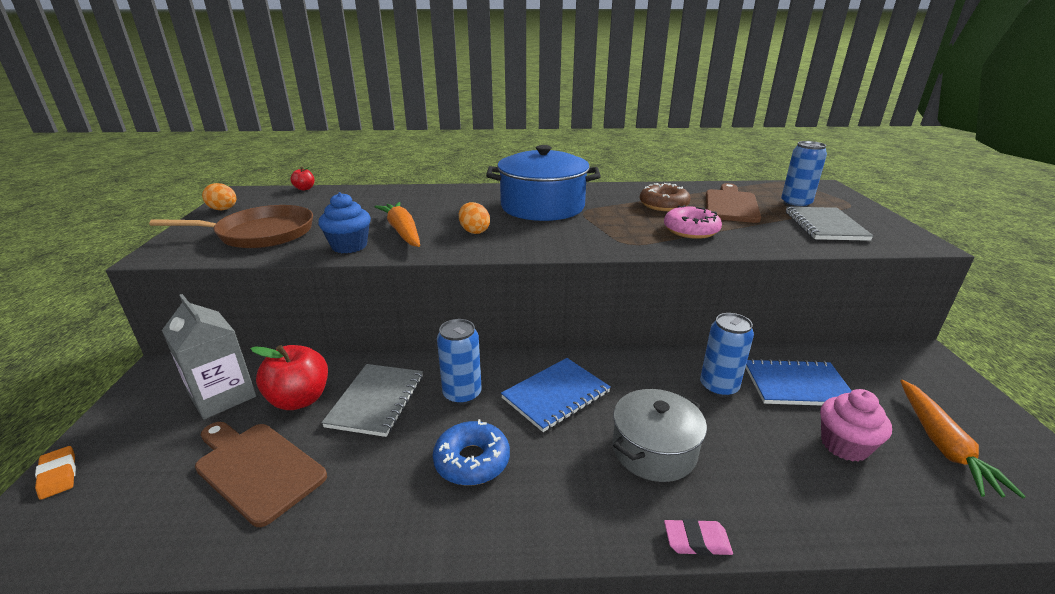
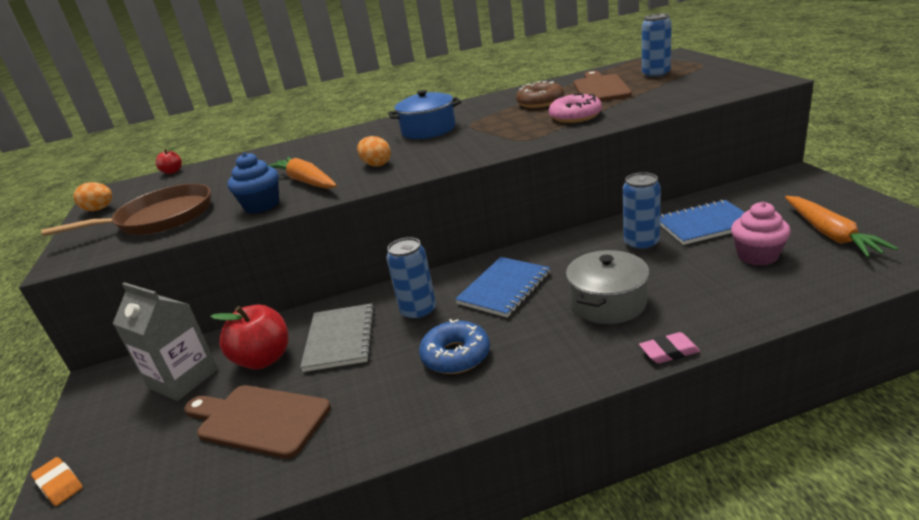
camera: 10 degrees left, 0 degrees up
(542, 207) = (428, 130): blue pot -> blue pot, size x0.66
(825, 226) = (687, 86): grey notebook -> none

